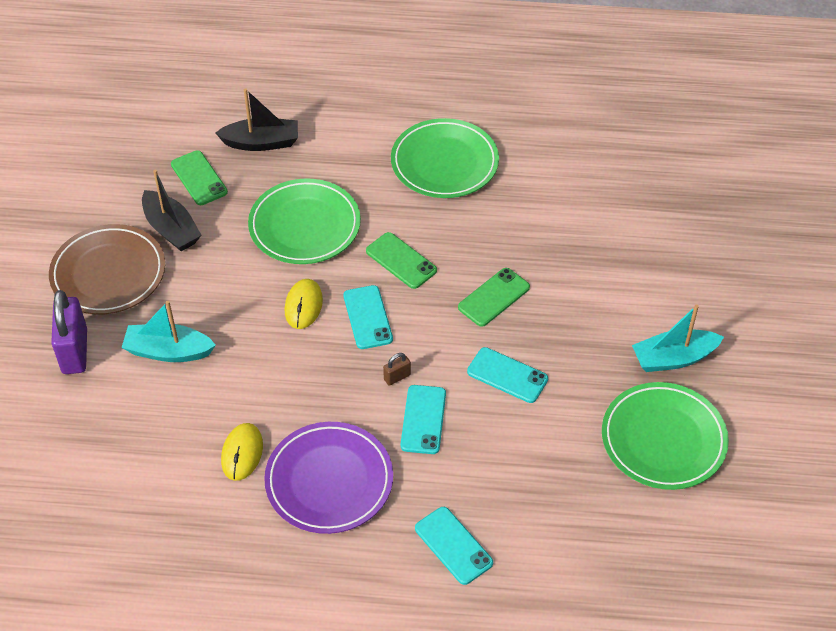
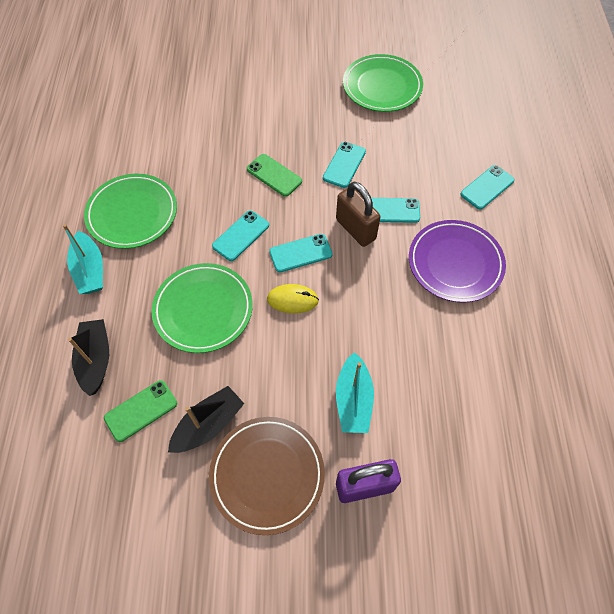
camera: 95 degrees left, 10 degrees up
(242, 453) = (444, 325): yellow mouse -> none
(397, 377) = (355, 229): brown padlock -> brown padlock, size x2.24
(401, 261) = (241, 235): green phone -> turquoise phone
(673, 358) = (318, 81): turquoise boat -> turquoise boat (90, 270)

